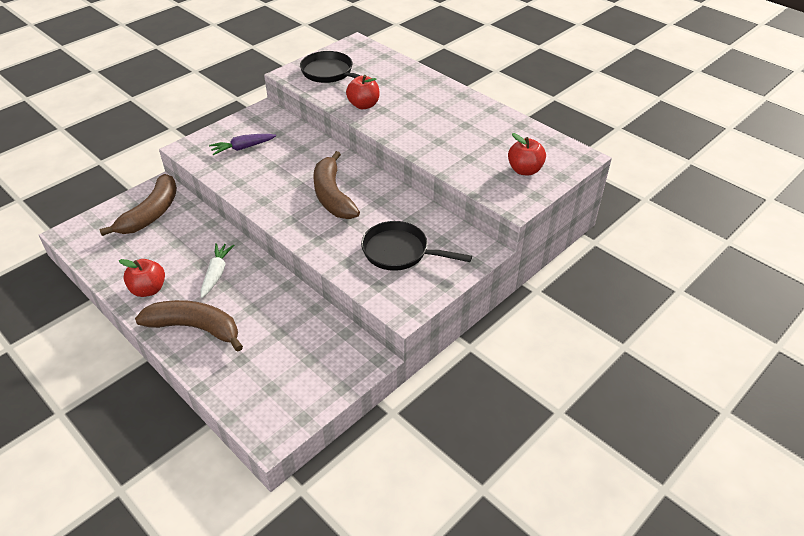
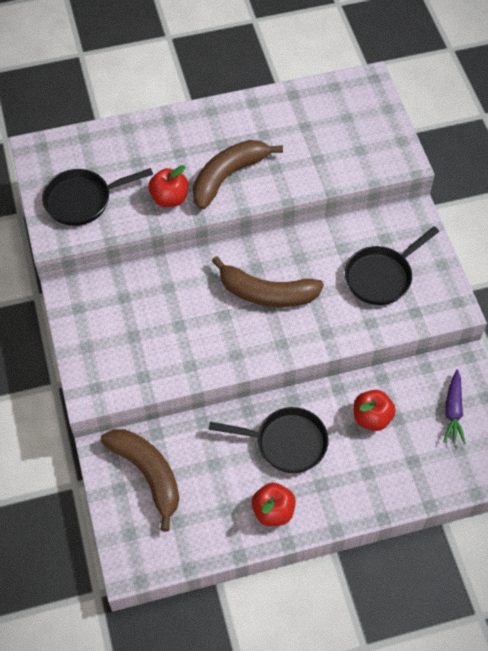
camera: 60 degrees left, 15 degrees up
(195, 328) = (352, 486): brown banana -> brown banana (228, 176)
(216, 273) = (286, 443): white carrot -> black pan
(243, 148) = (128, 340): purple carrot -> purple carrot (453, 411)
(524, 170) = (362, 129): red apple -> red apple (371, 418)

